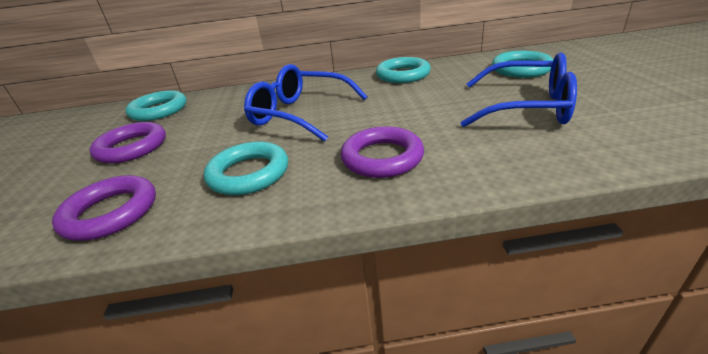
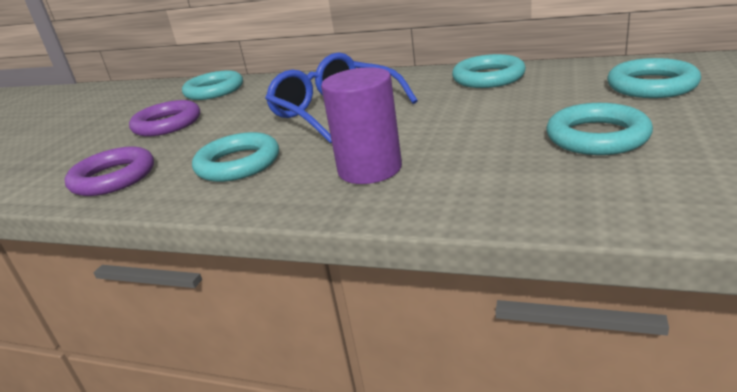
camera: 25 degrees right, 5 degrees down
(382, 157) = (370, 169): purple ring -> purple cylinder
(526, 107) = (597, 137): blue glasses -> turquoise ring

